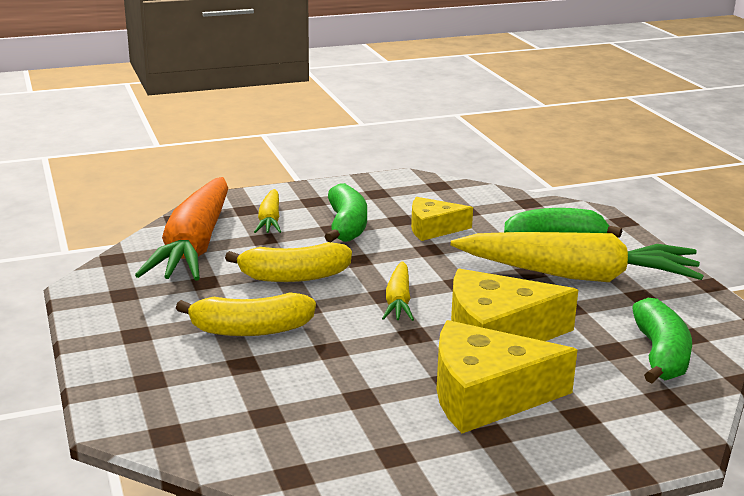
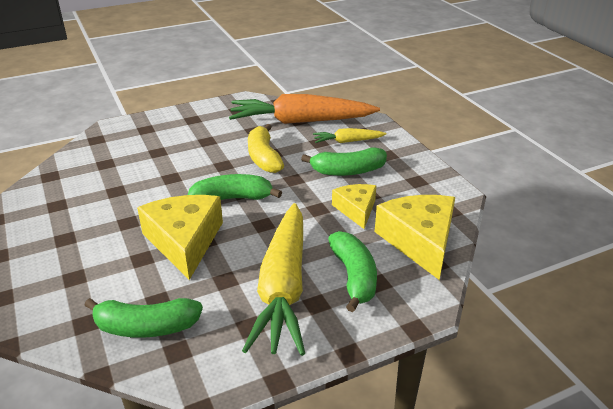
camera: 85 degrees right, 10 degrees up
(250, 330) = (195, 150): yellow banana -> none
(398, 301) = (233, 198): yellow carrot -> green banana
(486, 395) = (107, 236): yellow cheese -> yellow cheese (419, 241)

